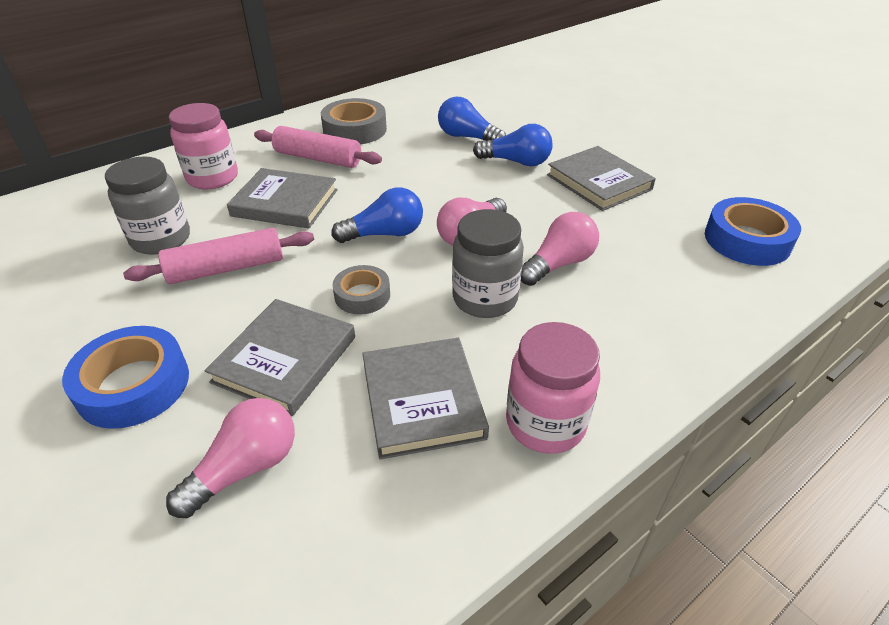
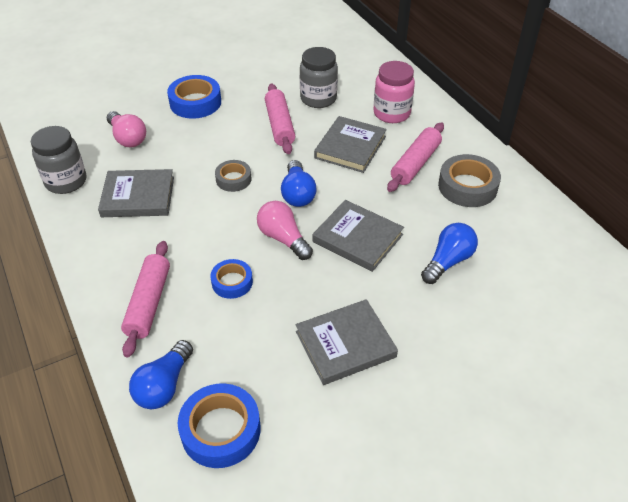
camera: 100 degrees right, 5 degrees up
(285, 359) = (191, 149): grey book -> grey book (357, 238)
(485, 299) = (208, 234): grey jar -> grey jar (66, 181)
(516, 162) = (394, 289): blue light bulb -> blue light bulb (164, 385)
(545, 423) = (98, 242): pink jar -> none
(558, 264) = (232, 282): pink light bulb -> blue tape
(631, 329) = (149, 303): none -> pink rolling pin

